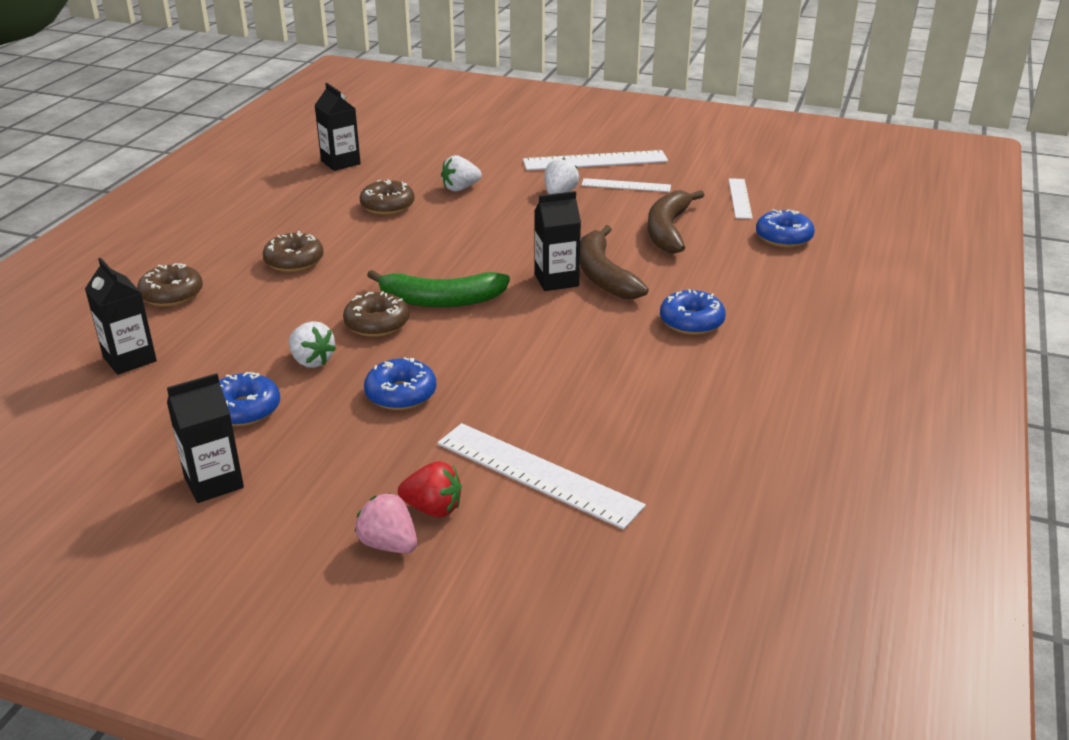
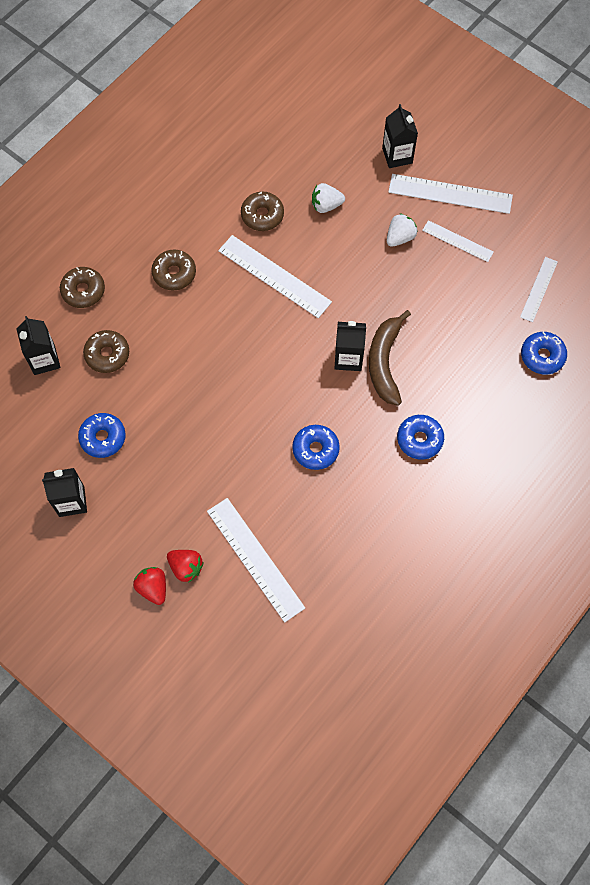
camera: 20 degrees right, 35 degrees up
(312, 361) = (155, 400): white strawberry -> none
(340, 162) = (246, 134): black carton -> black carton (397, 155)
(377, 323) = (208, 371): brown donut -> brown donut (107, 354)
(388, 544) = (153, 588): pink strawberry -> red strawberry
(401, 394) = (200, 454): blue donut -> blue donut (315, 449)
(426, 241) = (274, 276): none -> white ruler
(440, 300) = (259, 357): green banana -> none
(668, 230) = (459, 317): brown banana -> none

